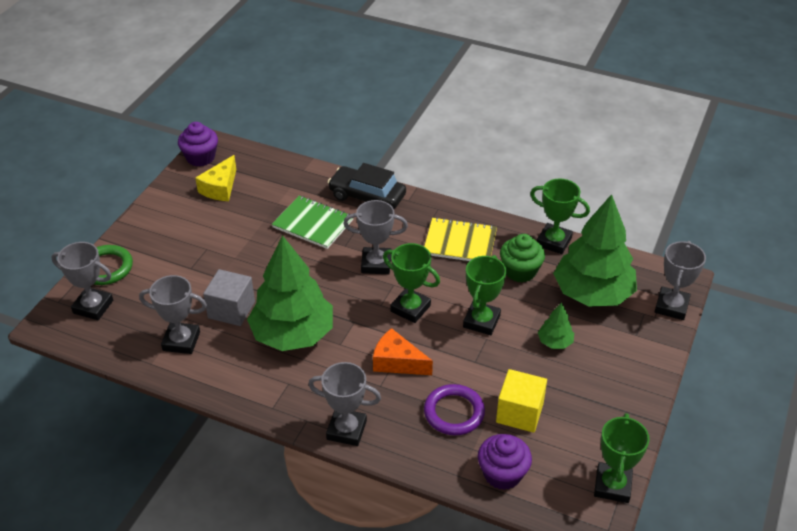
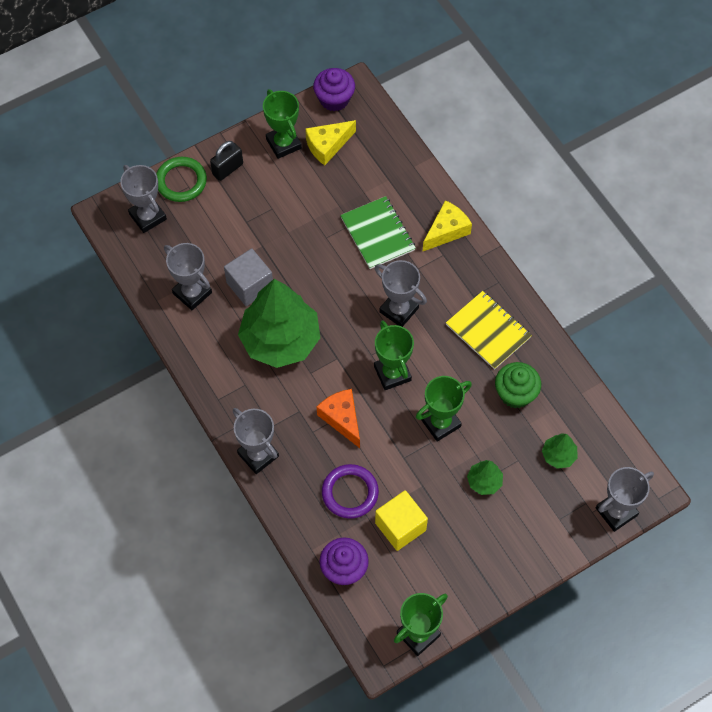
camera: 35 degrees right, 20 degrees up
(143, 240) = (228, 169): none -> black padlock
(367, 197) = (446, 231): black car -> yellow cheese
(554, 242) = (572, 381): green trophy -> green trophy (283, 143)
(592, 293) = (558, 455): green tree -> green tree, size x0.43

